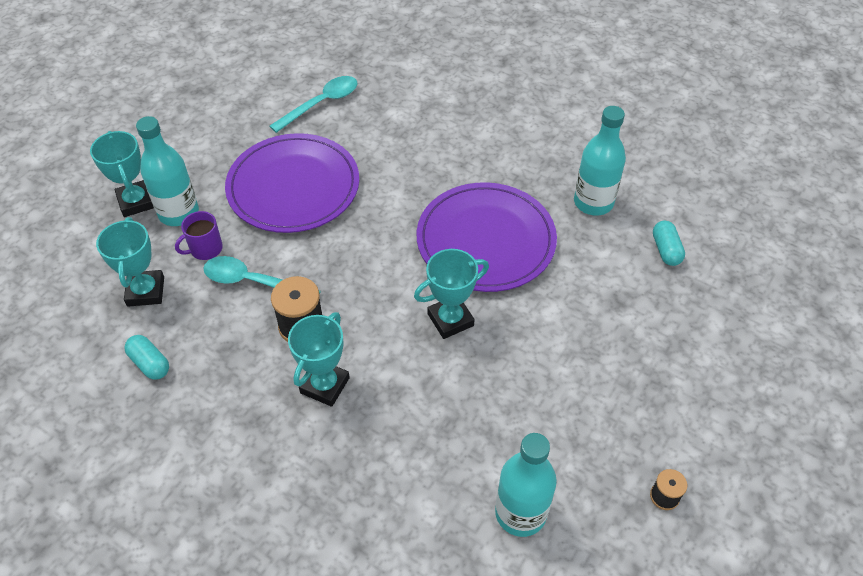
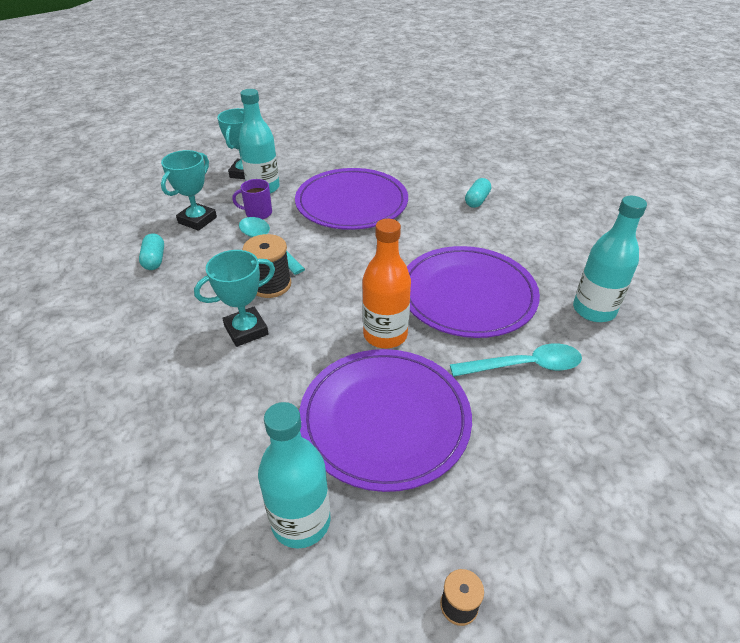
camera: 35 degrees right, 10 degrees down
(321, 103) = (419, 165): turquoise spoon -> turquoise spoon (525, 366)
(450, 319) = (385, 335): turquoise trophy -> orange bottle
(512, 396) = (385, 419): none -> purple plate
(666, 250) = (643, 379): turquoise capsule -> turquoise capsule (477, 200)

